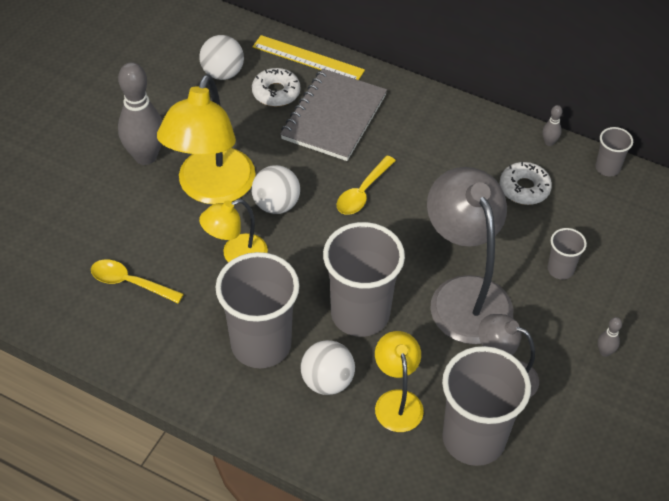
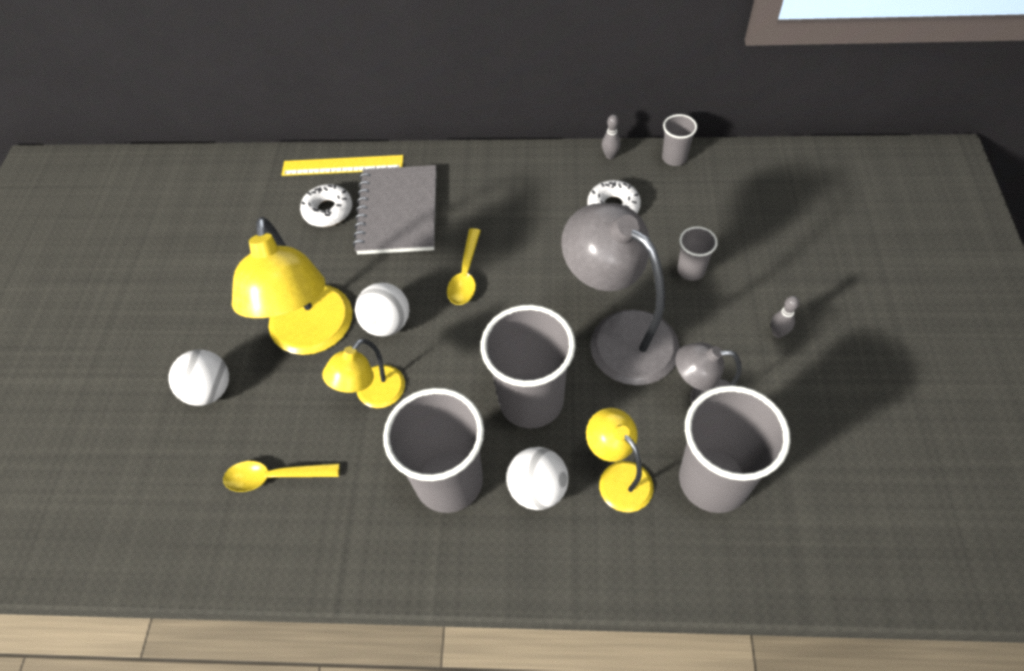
camera: 20 degrees left, 5 degrees up
(145, 156) = (225, 331): grey bowling pin -> none
(223, 73) = (264, 213): white ball -> white ball (210, 390)

